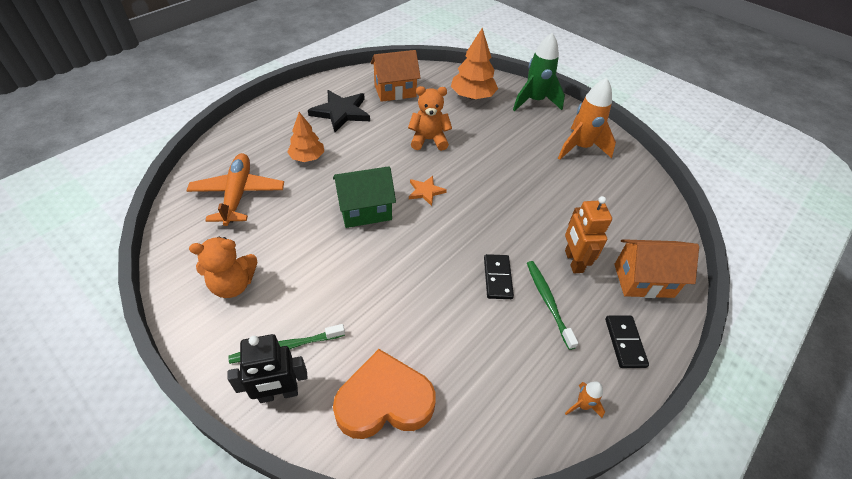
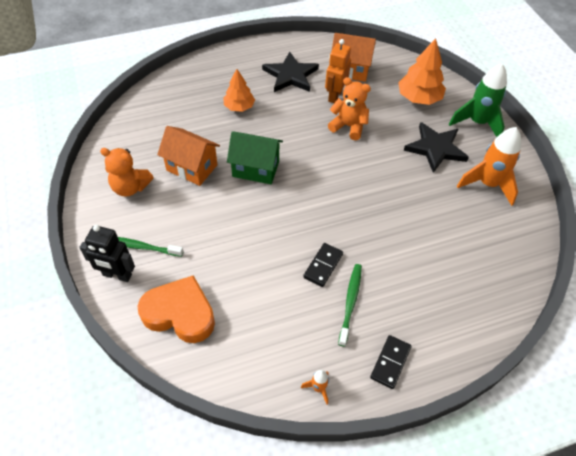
camera: 30 degrees right, 5 degrees up
(238, 194) = (171, 119): orange plane -> none
(426, 191) = (314, 171): orange star -> none
(517, 133) = (435, 148): none -> black star
(573, 261) = (398, 280): orange robot -> orange robot (335, 95)
(643, 280) = (449, 324): orange house -> orange house (192, 167)

